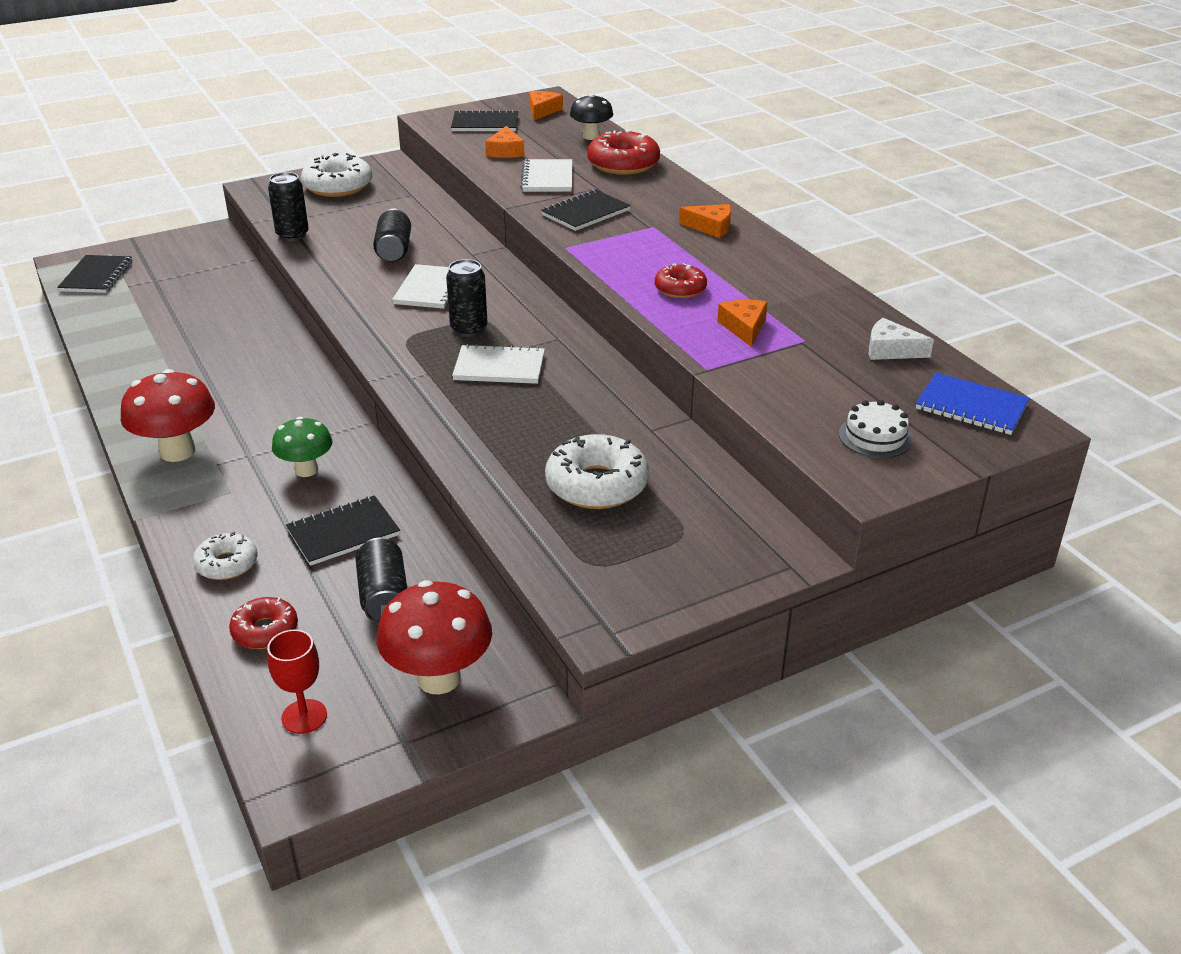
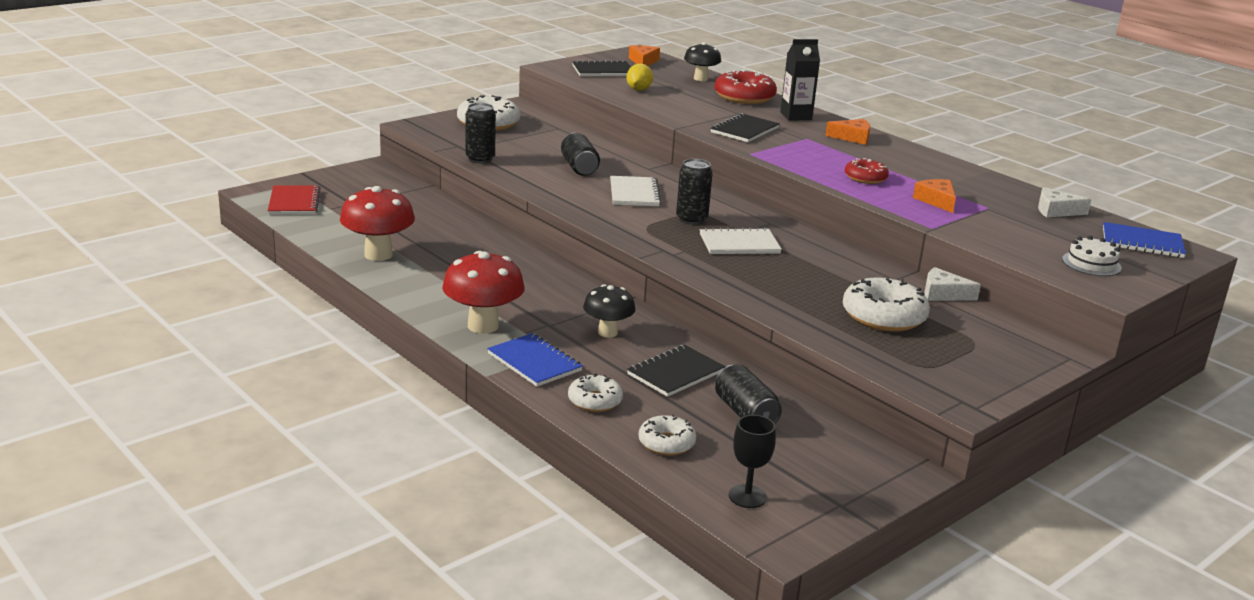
camera: 15 degrees left, 10 degrees down
(96, 276) = (294, 202): black notebook -> red notebook
(198, 505) = (534, 362): none -> blue notebook
(265, 631) = (666, 443): red donut -> white donut
(304, 716) = (747, 496): red goblet -> black goblet
(306, 470) = (607, 332): green mushroom -> black mushroom
(439, 678) = (834, 462): red mushroom -> red mushroom (378, 255)
(505, 151) = (638, 90): orange cheese -> yellow lemon
(547, 178) = (691, 107): white notebook -> none
(665, 193) = (796, 116): none -> black carton
(696, 456) = (943, 294): none -> white cheese

